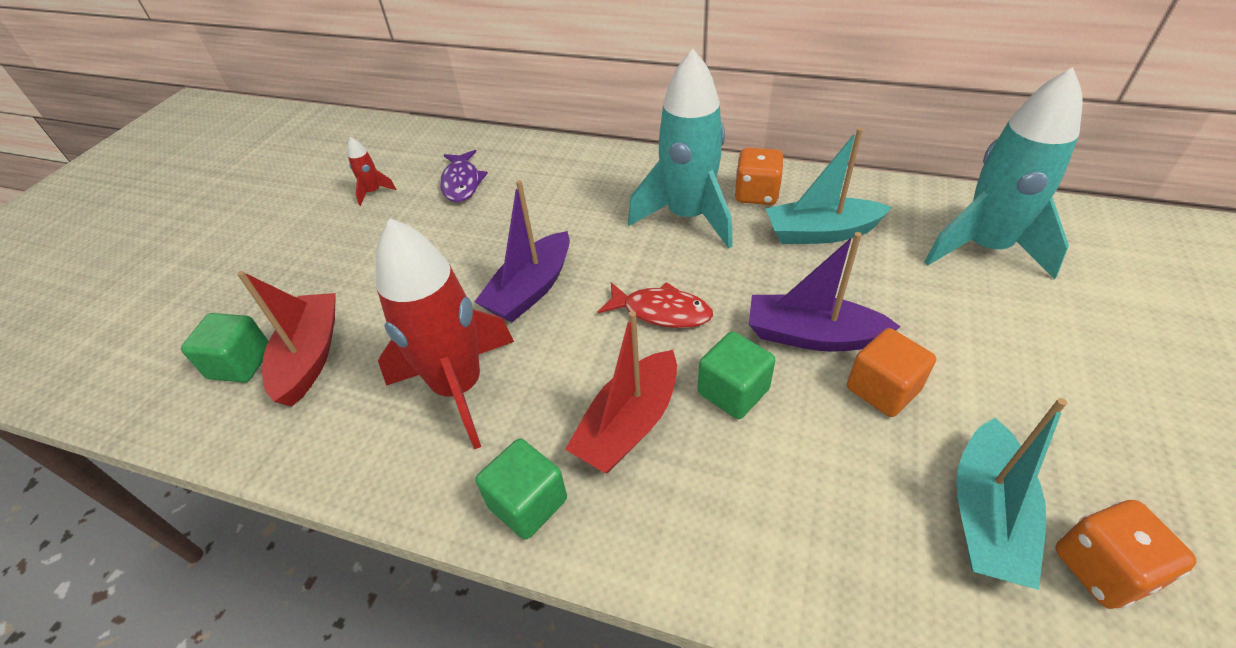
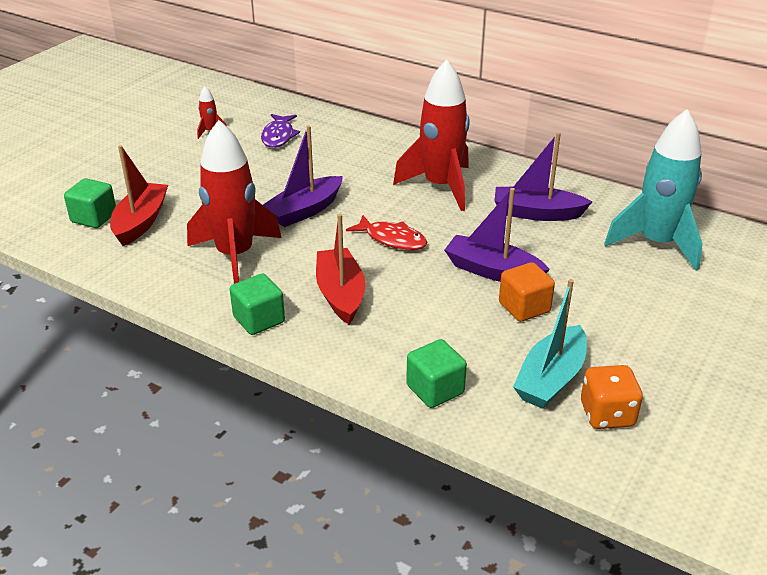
camera: 10 degrees right, 10 degrees down
(628, 424) = (340, 294): red boat -> red boat turned 120 degrees clockwise
(688, 217) = (440, 186): turquoise rocket -> red rocket
(733, 391) = (419, 290): green cube -> green cube (435, 389)
(756, 194) = (501, 181): orange dice -> none
(821, 233) = (536, 213): turquoise boat -> purple boat

